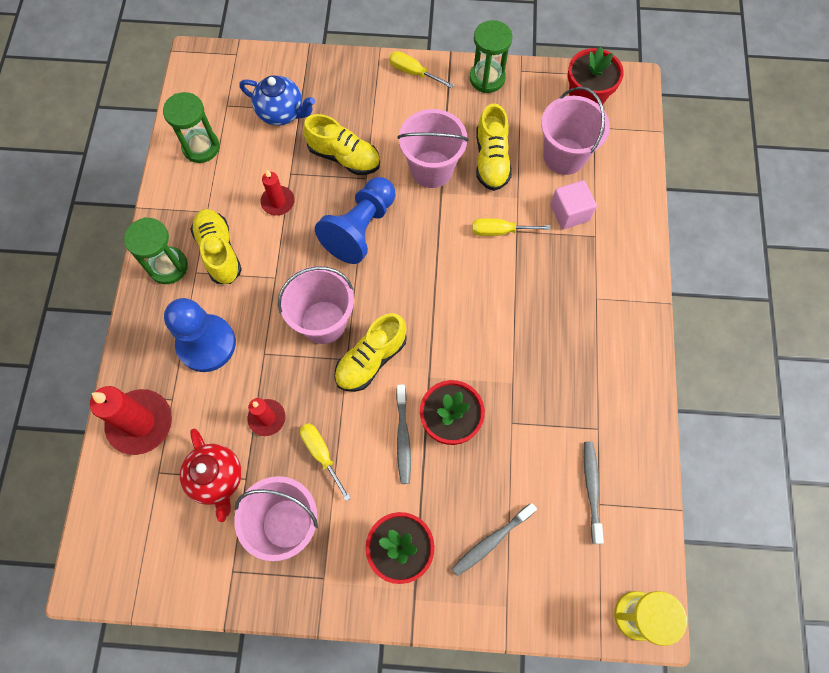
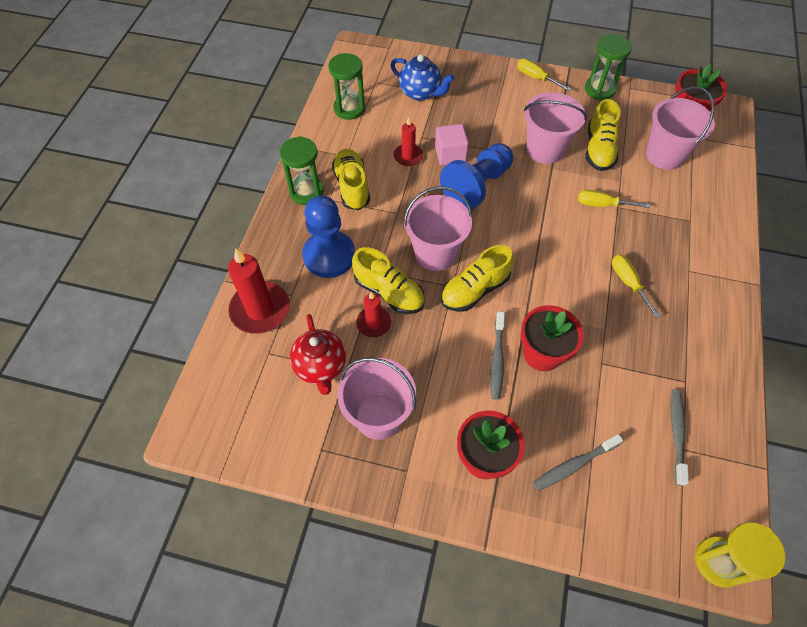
camera: 10 degrees right, 10 degrees down
(321, 454) = (419, 361): yellow screwdriver -> yellow screwdriver (628, 283)
(344, 157) = (469, 131): yellow shoe -> yellow shoe (389, 292)
(569, 213) = (667, 199): pink cube -> pink cube (450, 154)

